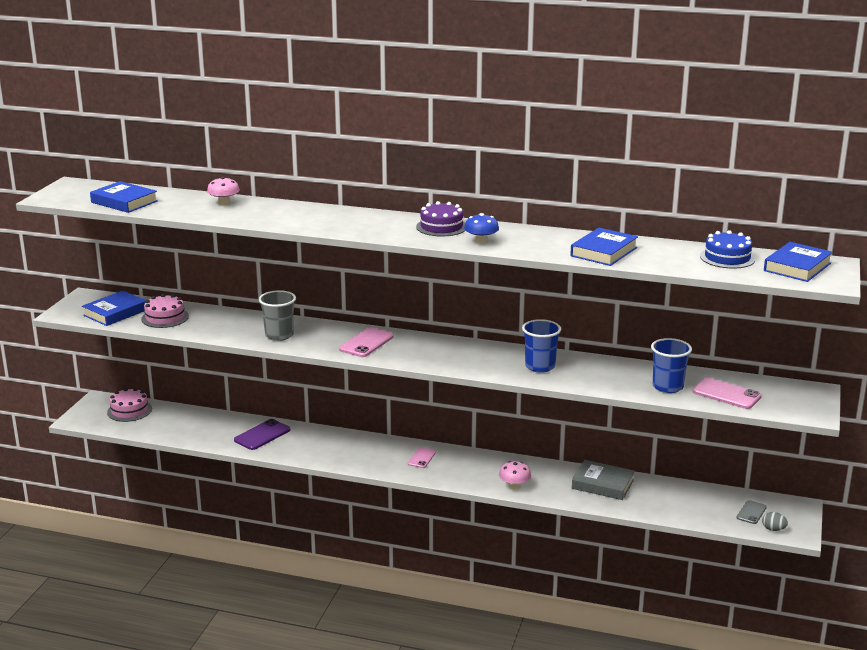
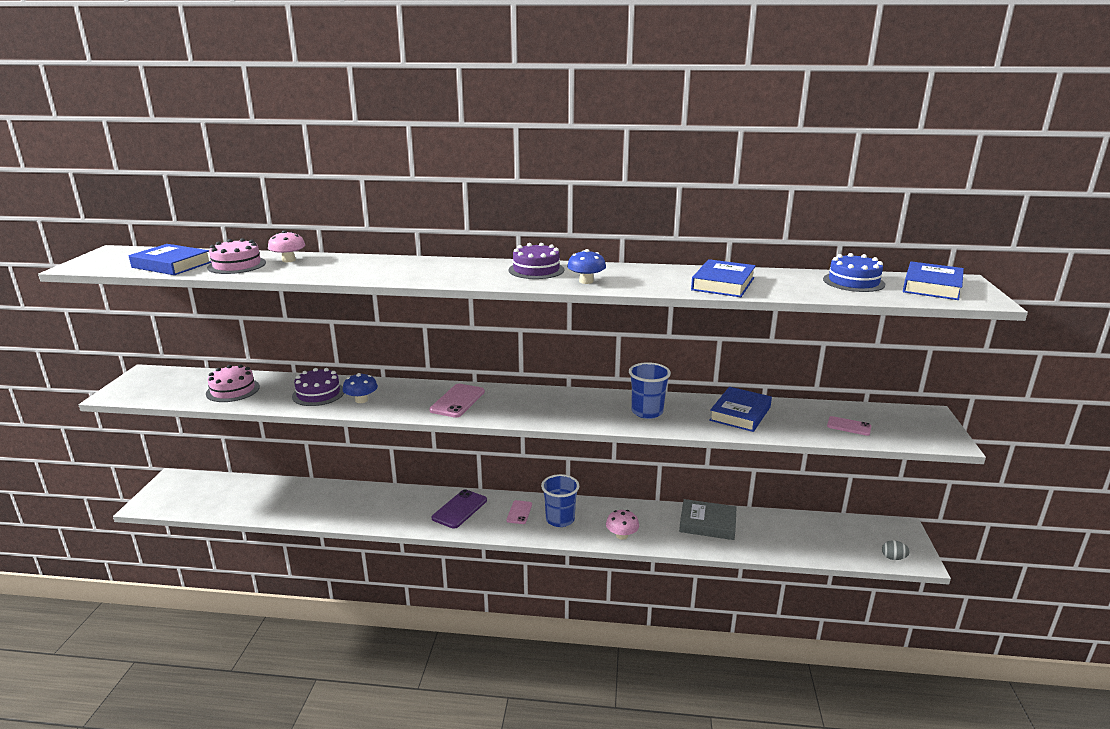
camera: 10 degrees left, 0 degrees up
(115, 312) = (176, 389): blue book -> blue book (740, 413)
(129, 410) = (205, 488): pink cake -> pink cake (237, 265)
(241, 327) = (318, 394): none -> purple cake
(262, 435) = (349, 502): purple phone -> purple phone (459, 509)
(279, 335) = (361, 400): grey cup -> blue mushroom
(667, 387) = (786, 423): blue cup -> blue cup (560, 519)
(726, 394) = (849, 426): pink phone -> pink phone, size x0.62
(751, 512) = (862, 540): grey phone -> none

